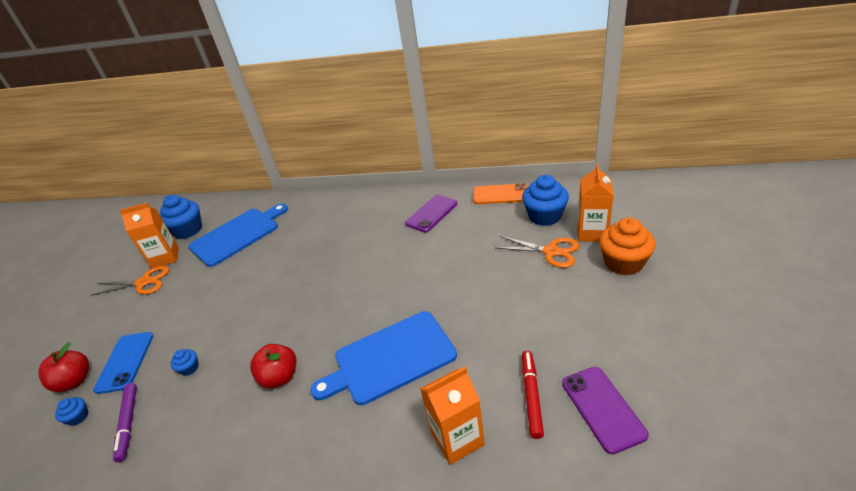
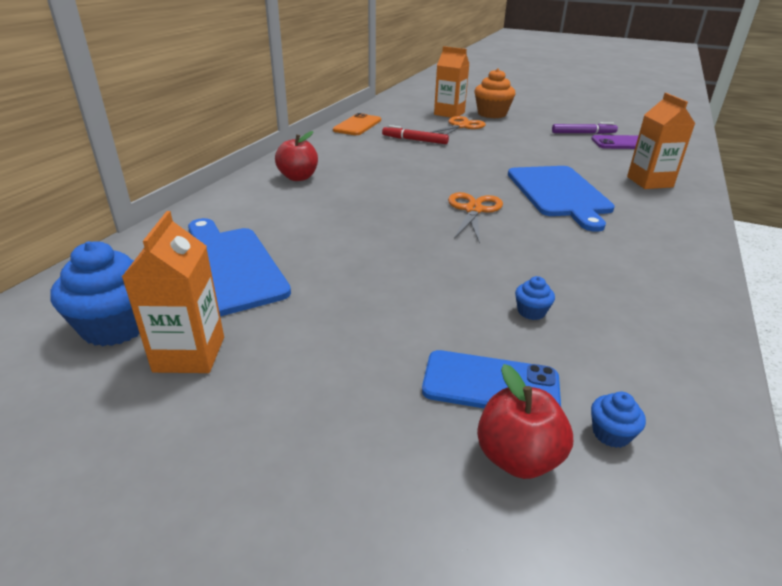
camera: 80 degrees left, 5 degrees down
(129, 423) = (627, 366): purple marker -> purple marker (583, 133)
(144, 282) = (252, 381): orange scissors -> orange scissors (473, 210)
(280, 377) = (567, 246): red apple -> red apple (298, 177)
(431, 213) = (351, 151): purple phone -> none
(531, 396) = (612, 157): red marker -> red marker (414, 140)
(544, 216) = (411, 120): blue cupcake -> none

